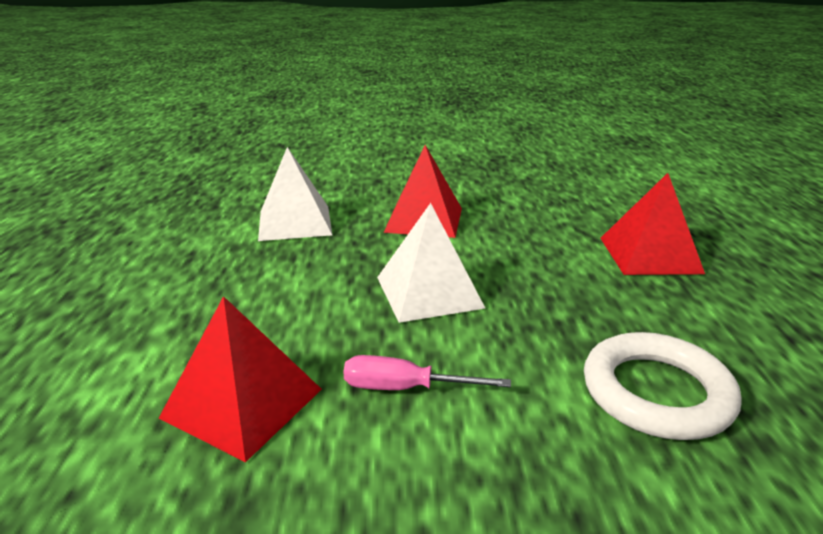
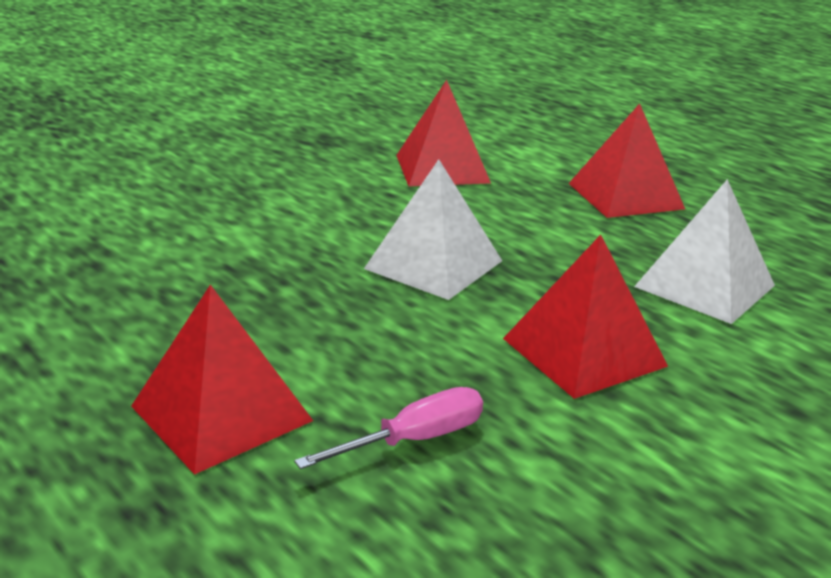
camera: 140 degrees right, 0 degrees up
(175, 292) = (625, 195): none -> red pyramid
(405, 388) = (356, 201): pink screwdriver -> pink screwdriver (414, 440)
(656, 392) = (167, 254): white ring -> none

